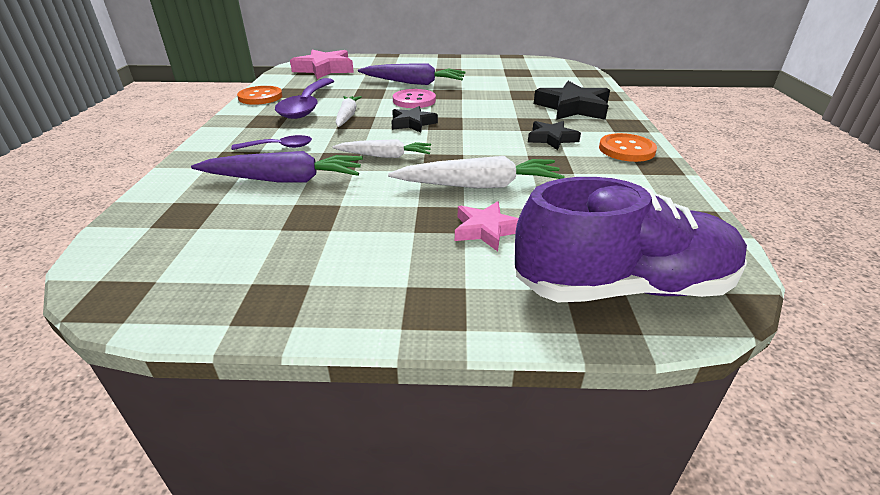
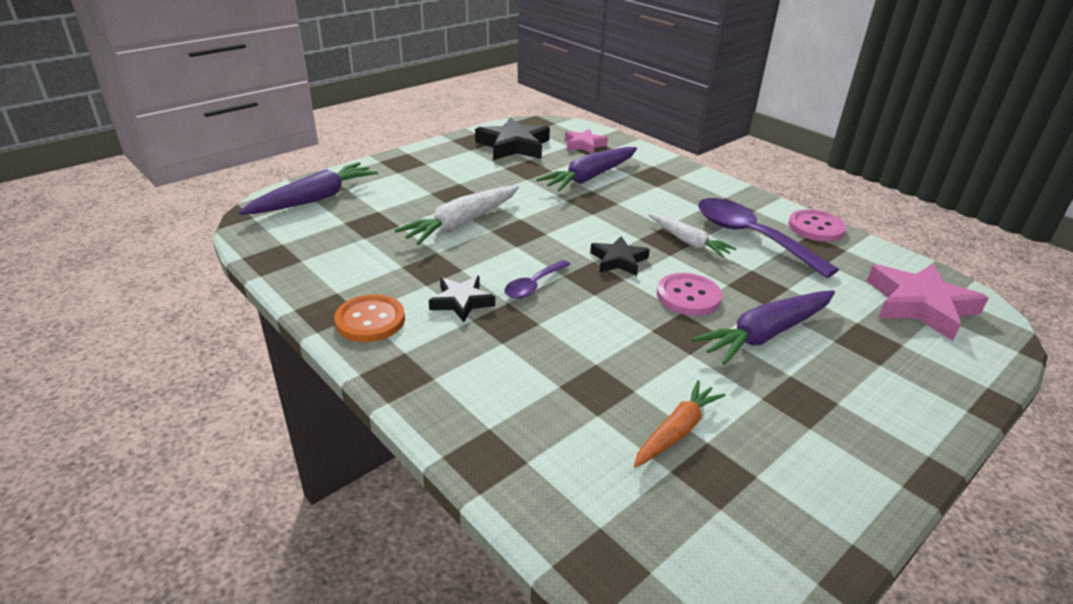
camera: 135 degrees right, 0 degrees up
(260, 97) = (816, 227): orange button -> pink button
(279, 147) = (653, 193): purple spoon -> purple spoon (533, 285)
(385, 156) = (568, 217): white carrot -> none
(486, 230) = (419, 198): pink star -> pink star (584, 145)
(512, 79) = (677, 431): none -> orange carrot
(573, 108) = (496, 383): black star -> black star (514, 146)
(622, 287) = (314, 199): purple shoe -> purple carrot

